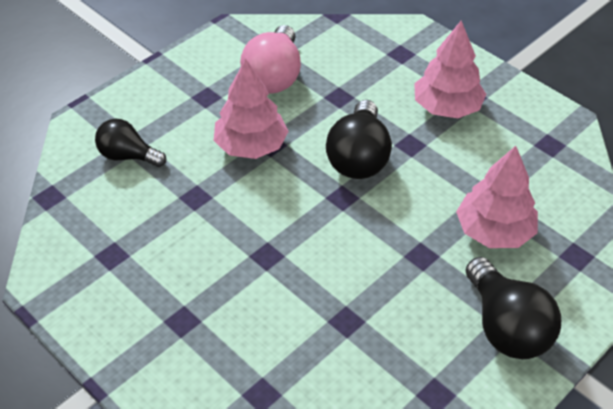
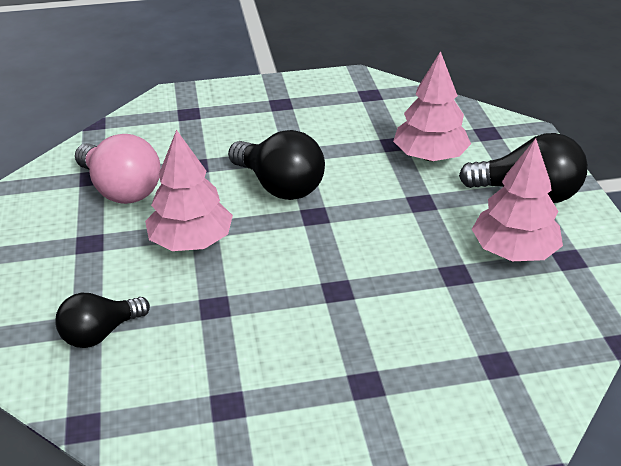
camera: 55 degrees left, 10 degrees down
(447, 107) = (277, 119): pink tree -> pink tree (513, 251)

